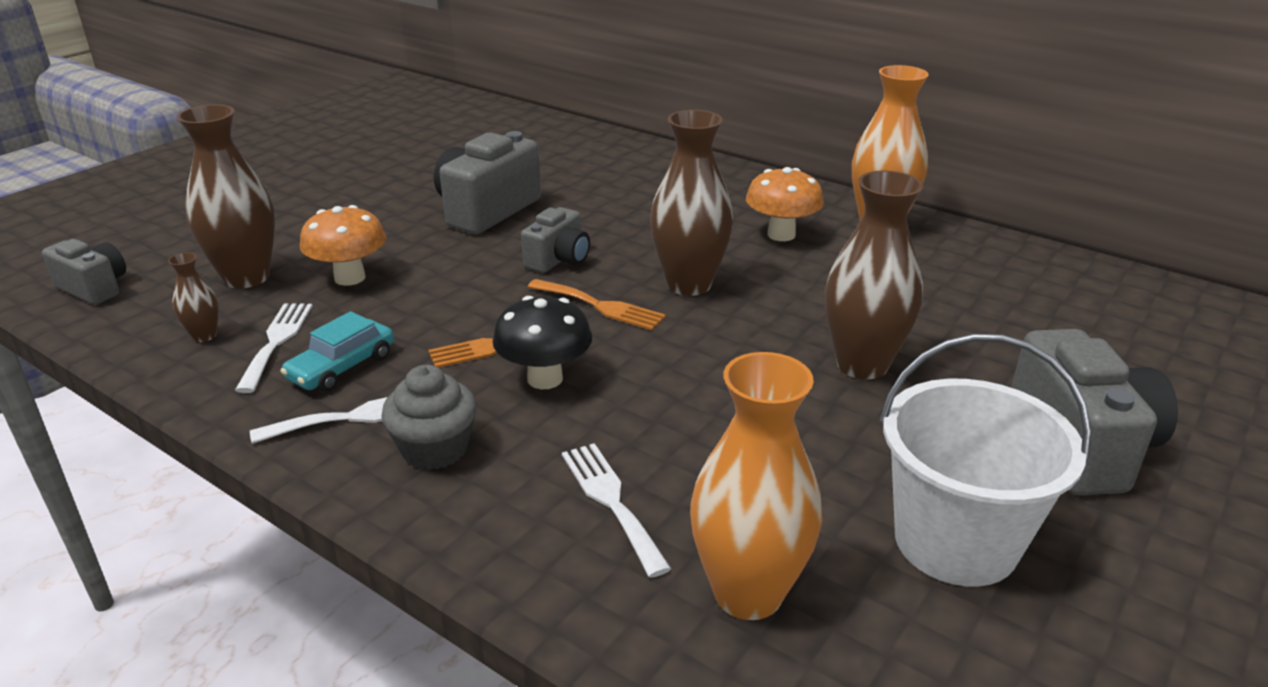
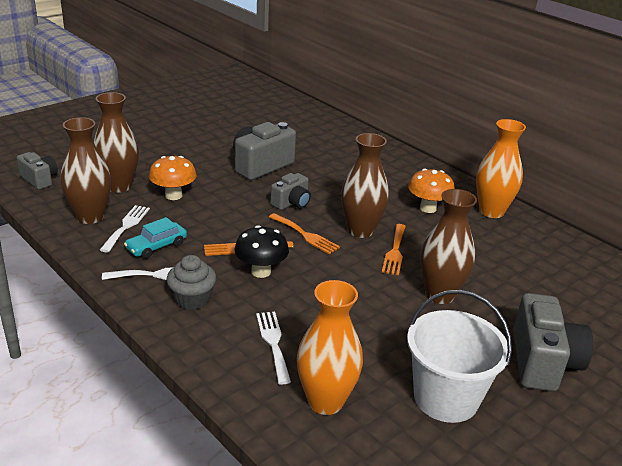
camera: 10 degrees right, 0 degrees up
(204, 336) = (90, 217): brown vase -> brown vase, size x2.14
(758, 308) = (395, 251): none -> orange fork

